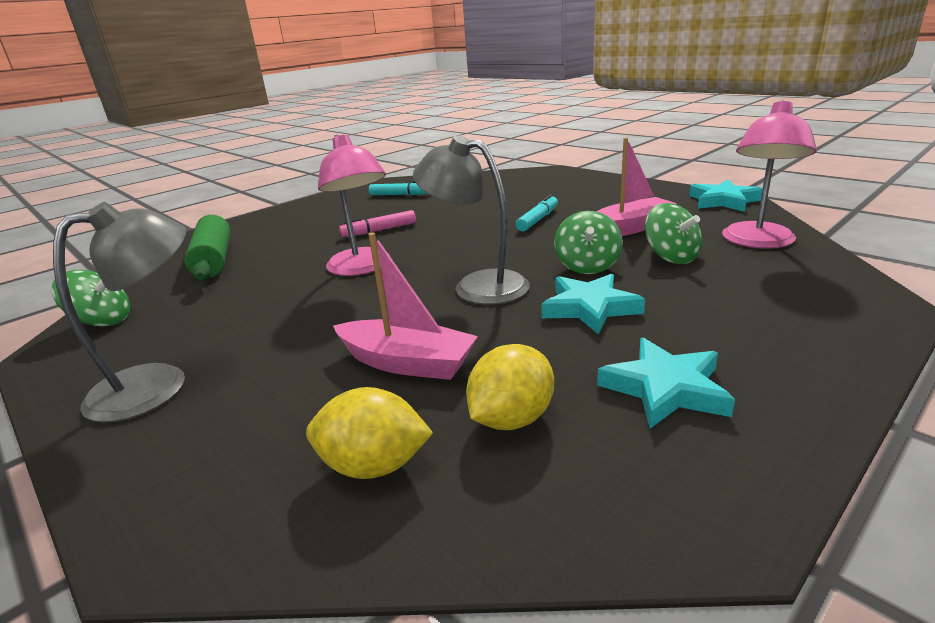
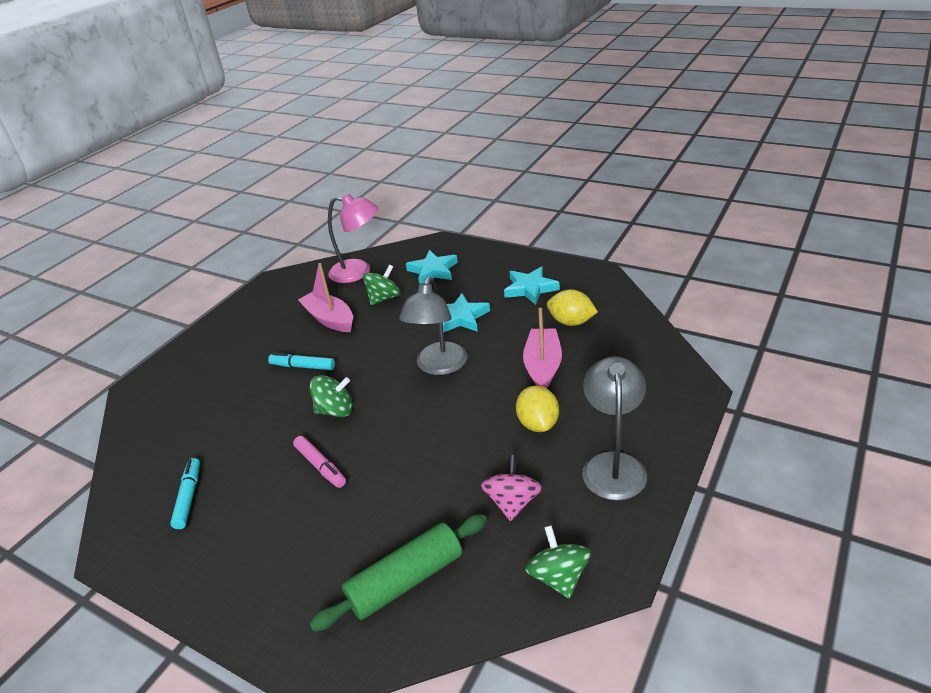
camera: 105 degrees left, 10 degrees up
(158, 384) = (613, 465): grey lamp -> grey lamp turned 60 degrees clockwise
(213, 309) = (512, 502): none -> pink spinning top
(362, 268) = (416, 440): pink lamp -> none
(374, 466) = (621, 349): yellow lemon -> yellow lemon (538, 423)
(587, 266) = (401, 327): green spinning top -> green spinning top (335, 410)
(723, 201) = (274, 285): turquoise star -> turquoise star (433, 270)

